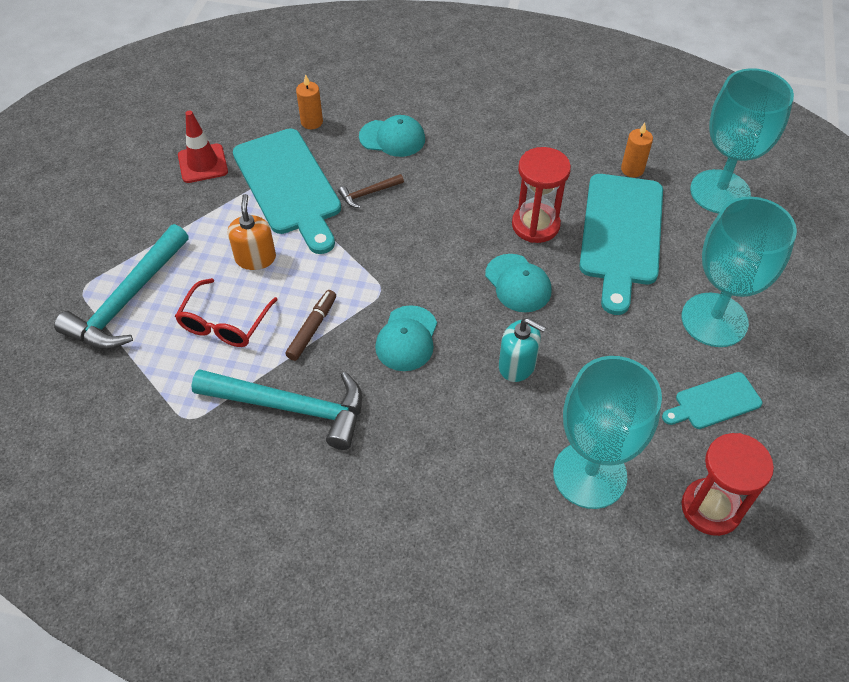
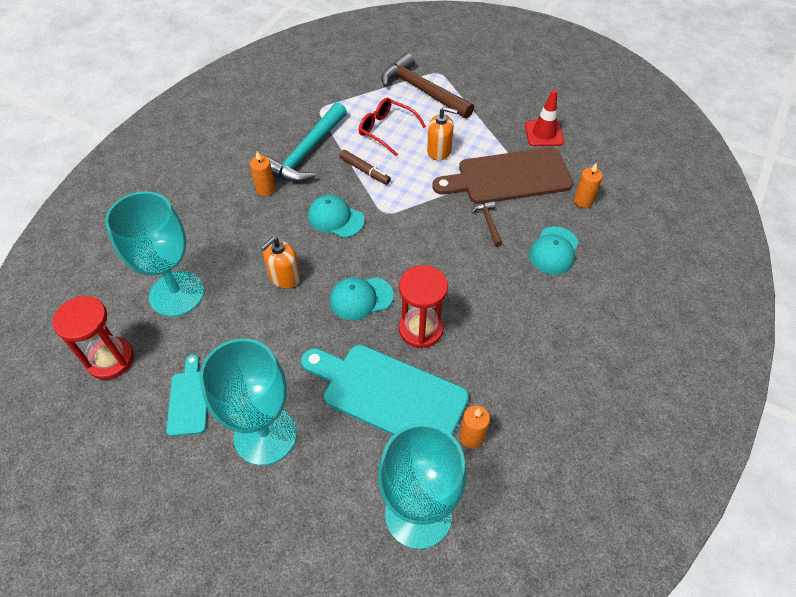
camera: 105 degrees right, 0 degrees up
(127, 300) = (422, 90): turquoise hammer -> brown hammer
(288, 186) = (508, 177): turquoise cutting board -> brown cutting board
(378, 435) = (266, 189): none -> orange candle
(517, 365) = (284, 277): turquoise soap dispenser -> orange soap dispenser

